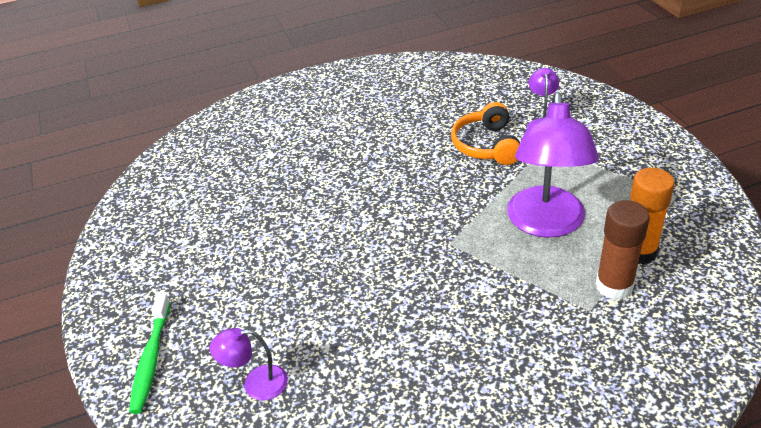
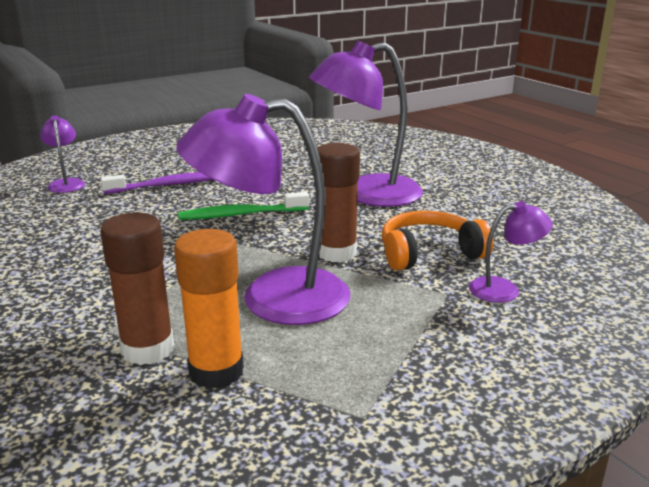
camera: 75 degrees right, 15 degrees down
(151, 359) = (106, 152): green toothbrush -> green toothbrush (241, 214)
(297, 292) = (167, 185): none -> purple toothbrush
(368, 161) = (367, 194): none -> purple lamp
(479, 188) = (336, 253): none -> brown glue stick

